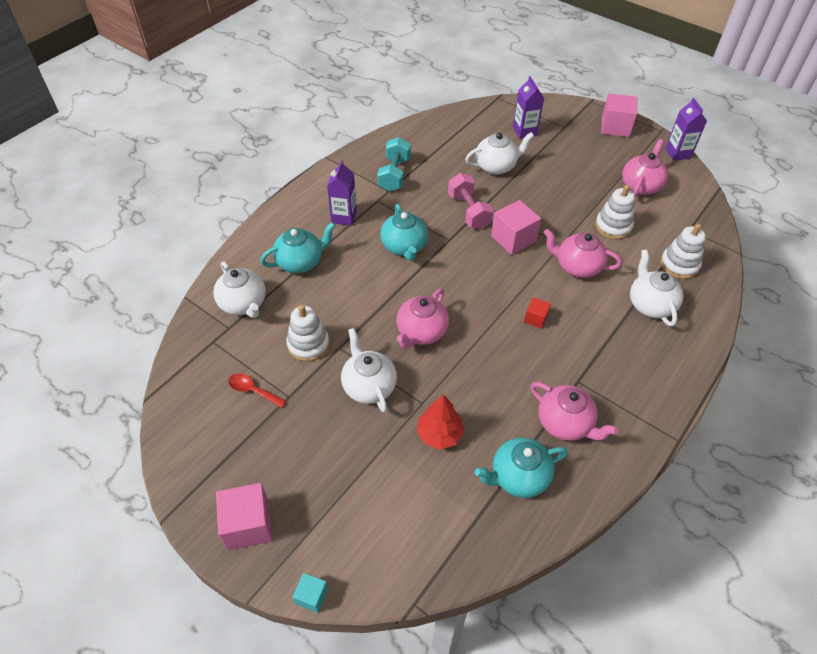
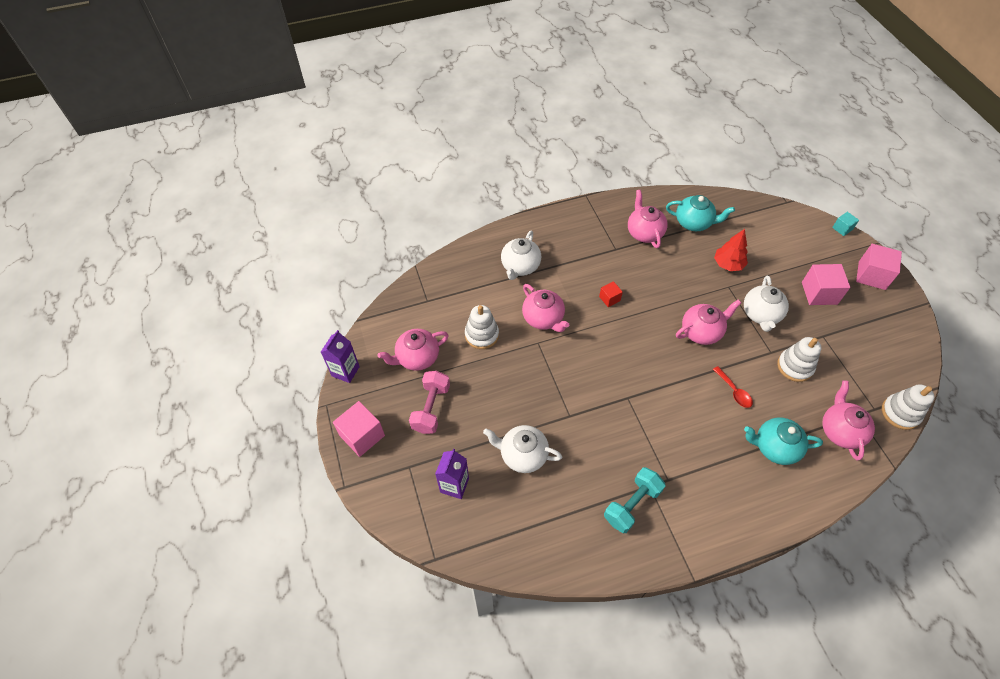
camera: 145 degrees left, 5 degrees up
(243, 304) = (840, 431): white teapot -> pink teapot
(253, 390) = (849, 353): red spoon -> red spoon (734, 391)
(344, 217) = (711, 477): purple carton -> none
(404, 247) = (672, 412): turquoise teapot -> none
(469, 211) = (589, 417): pink dumbbell -> pink dumbbell (431, 408)
(513, 239) = (572, 368): pink cube -> pink cube (819, 293)
(679, 265) = (468, 280): white stacking toy -> white stacking toy (900, 413)

